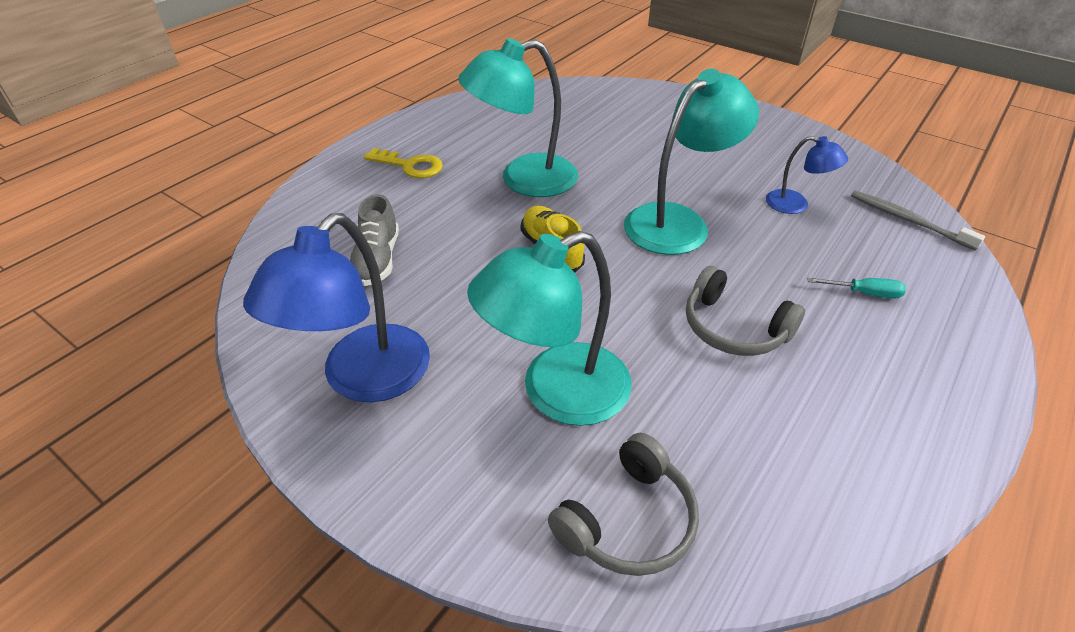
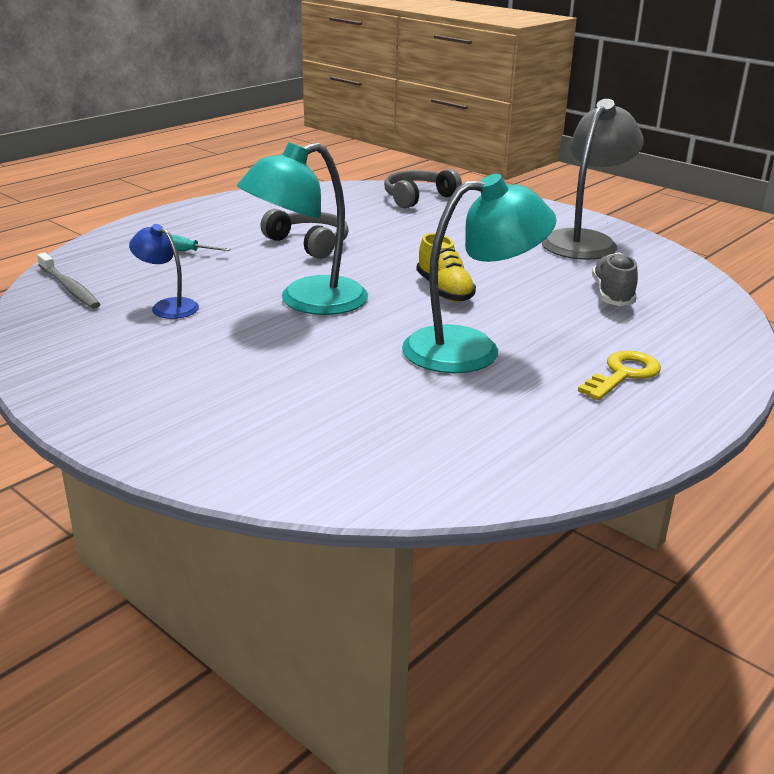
camera: 175 degrees left, 15 degrees down
(363, 379) = (585, 241): blue lamp -> grey lamp
(410, 166) = (623, 374): yellow key -> yellow key turned 105 degrees clockwise
(556, 393) = (450, 229): turquoise lamp -> none

